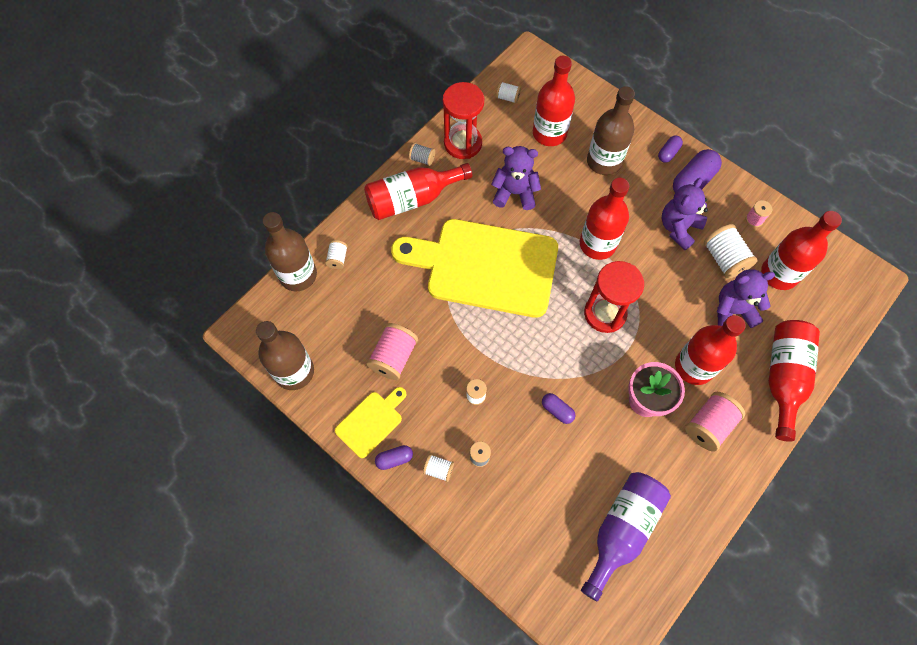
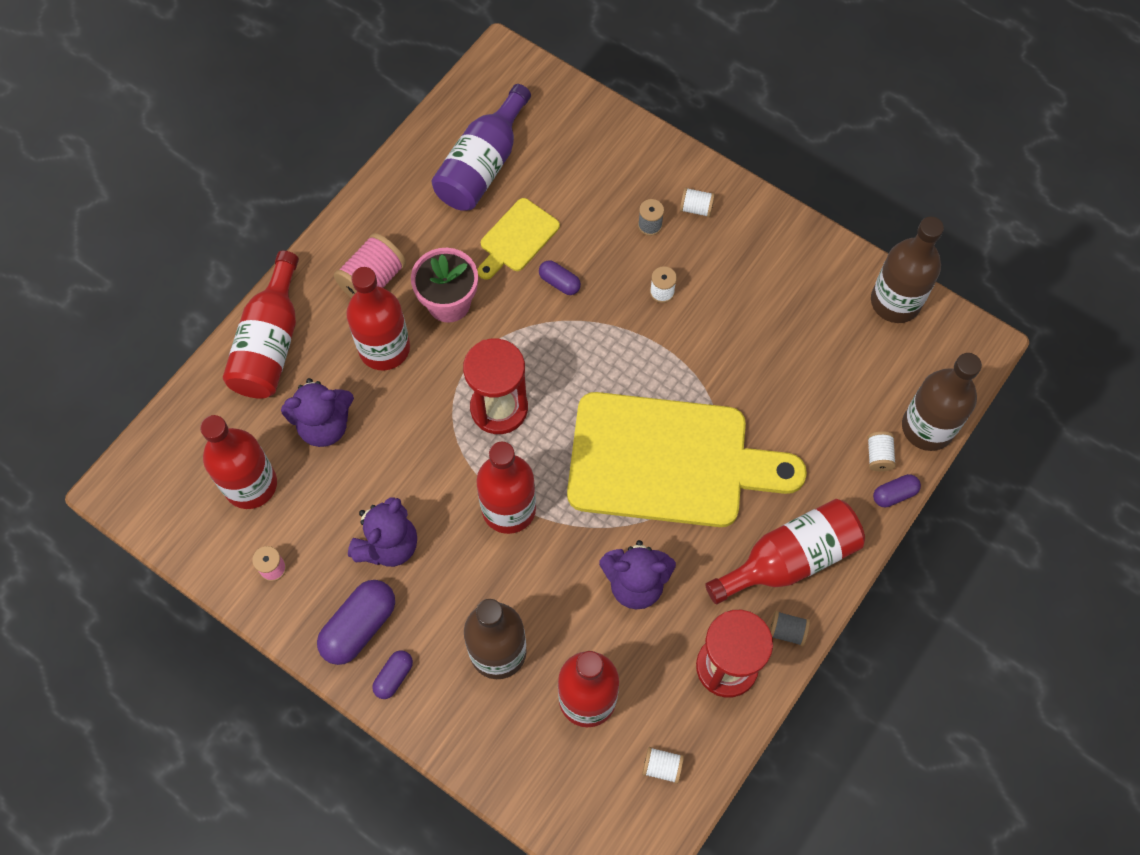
camera: 175 degrees right, 0 degrees up
(371, 422) = (785, 252): yellow cutting board -> yellow cutting board (517, 238)
(394, 357) = (773, 329): pink spool -> none
(394, 459) = (749, 215): purple capsule -> purple capsule (894, 494)
(724, 259) = (326, 501): white spool -> none

